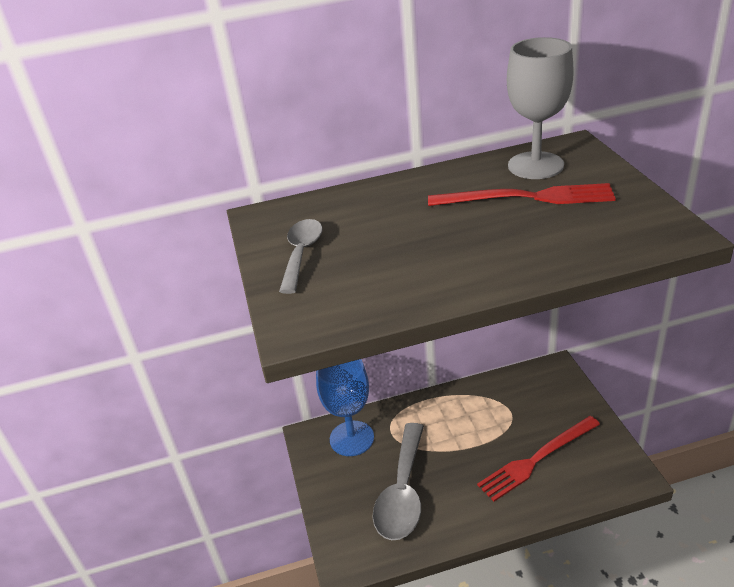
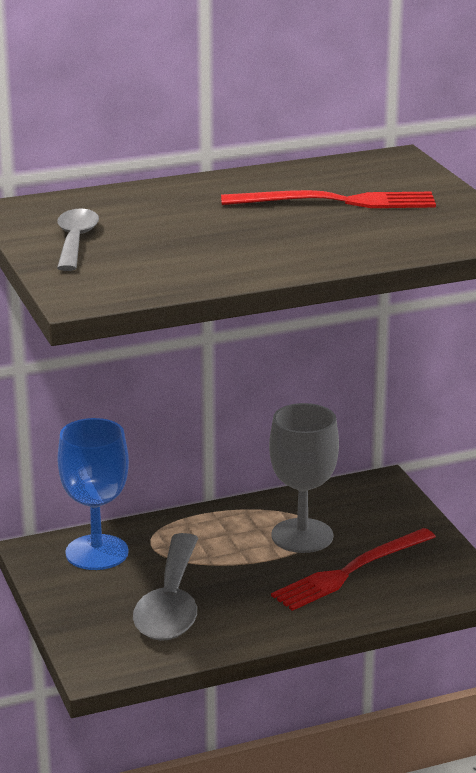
camera: 10 degrees left, 10 degrees down
(535, 165) = (349, 174): grey goblet -> grey goblet (302, 536)

